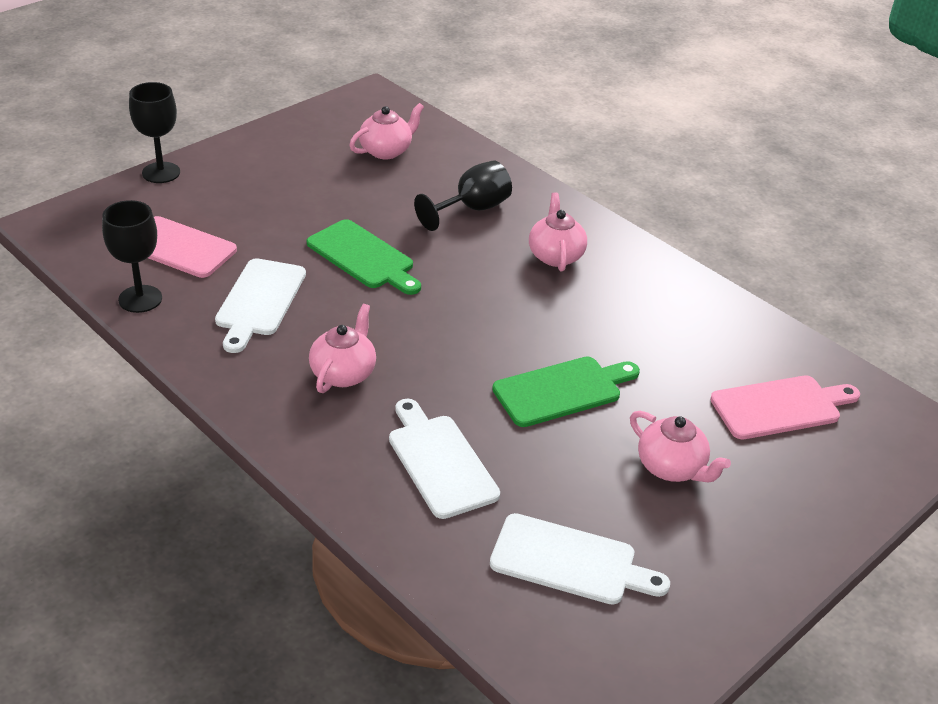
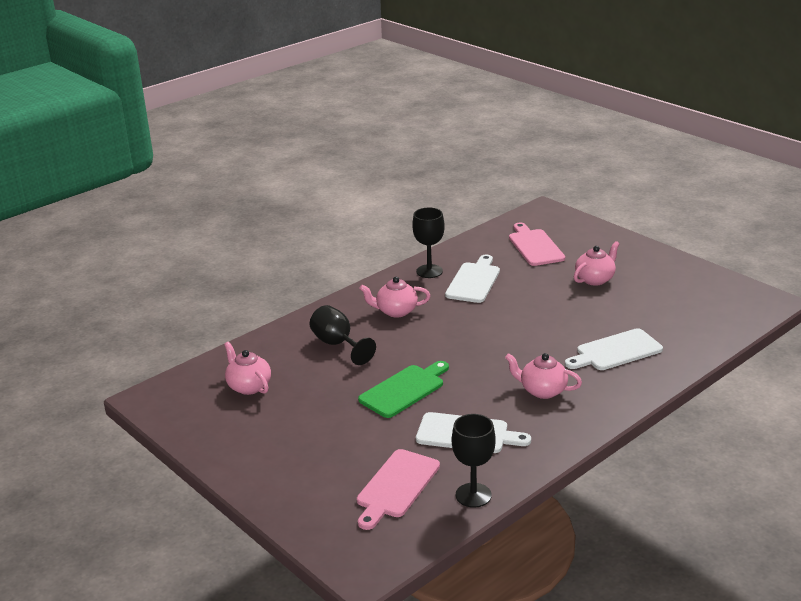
camera: 85 degrees left, 10 degrees down
(161, 173) = (276, 510): black goblet -> black goblet (429, 271)
(562, 390) = (538, 310): green cutting board -> none
(570, 561) = (678, 310): white cutting board -> white cutting board (474, 281)

